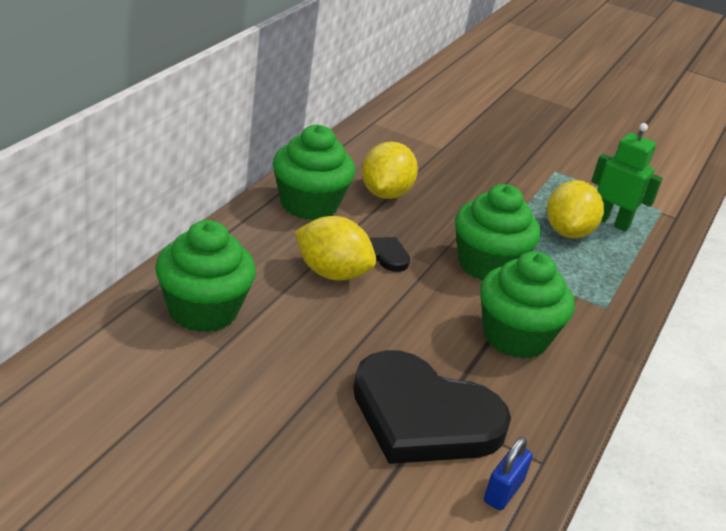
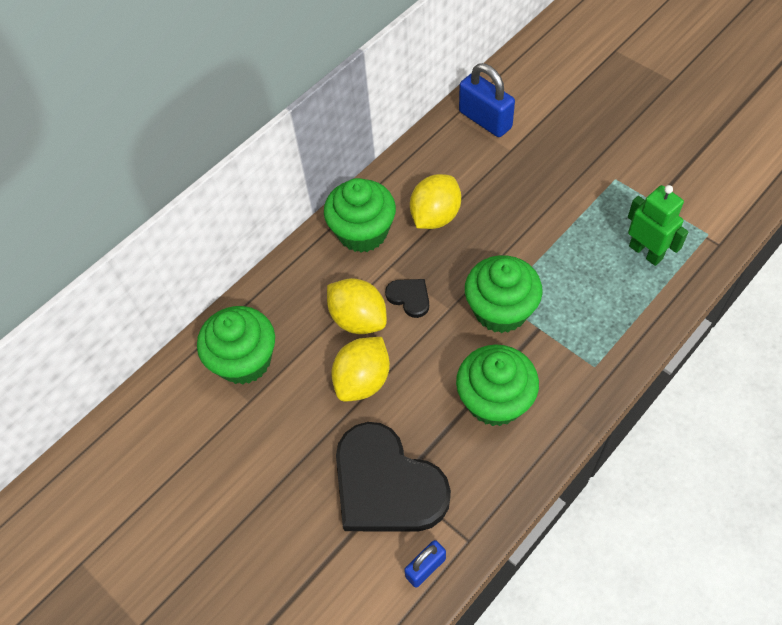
camera: 25 degrees right, 25 degrees up
(407, 126) = (485, 120): none -> blue padlock
(568, 232) = (595, 266): yellow lemon -> yellow lemon (363, 380)

